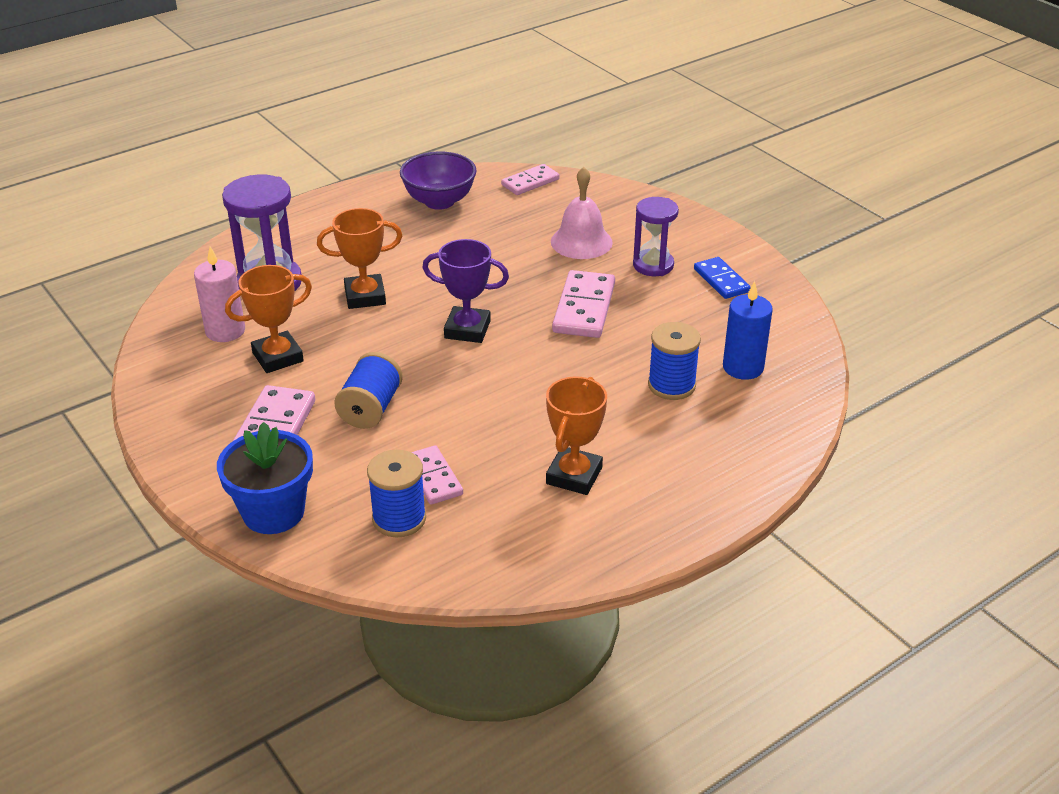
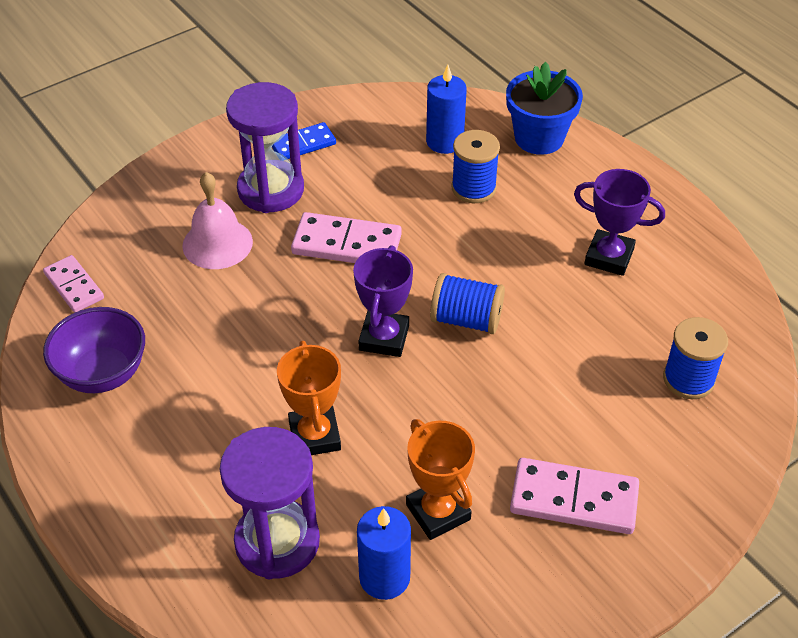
camera: 90 degrees left, 10 degrees up
(225, 331) = (384, 577): pink candle -> blue candle
(273, 512) = (699, 482): blue flower pot -> blue flower pot (539, 138)
(371, 408) = (527, 414): blue spool -> blue spool (466, 319)
(433, 478) = (627, 356): pink domino -> none
(574, 476) = (609, 257): orange trophy -> purple trophy
(653, 265) = (271, 190): purple hourglass -> purple hourglass, size x1.54

